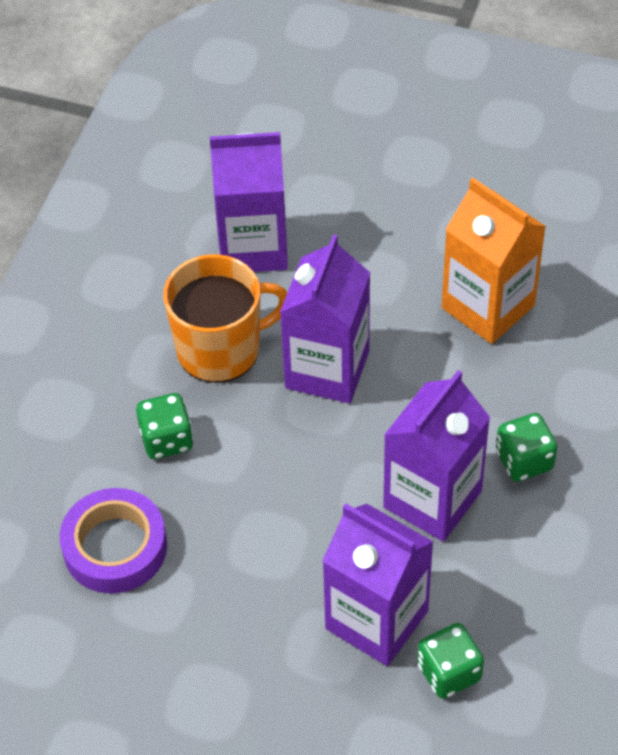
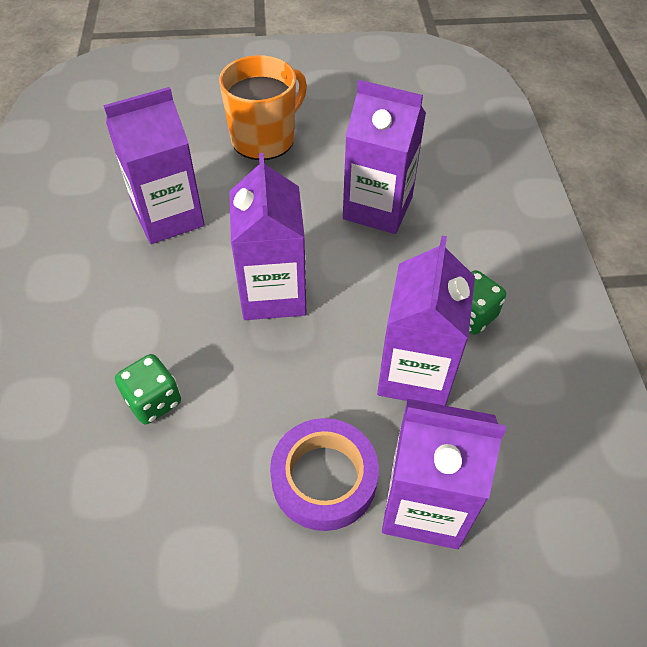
camera: 25 degrees left, 0 degrees up
(115, 547) = (140, 527): purple tape -> purple tape (324, 478)
(220, 348) = (173, 304): orange mug -> orange mug (264, 138)
(449, 672) = (515, 532): green dice -> none
(488, 307) = (377, 208): orange carton -> purple carton

